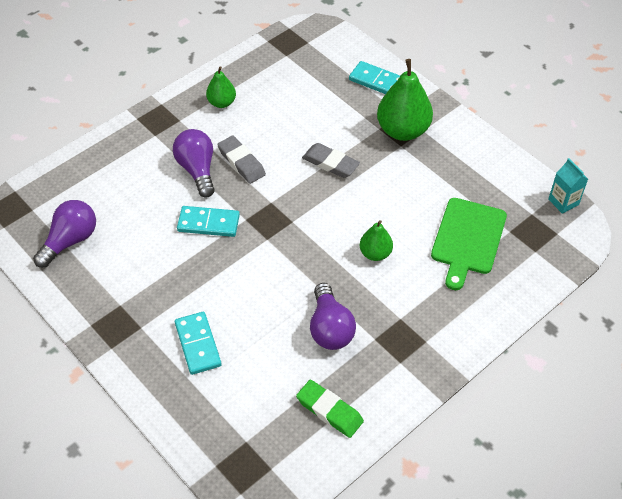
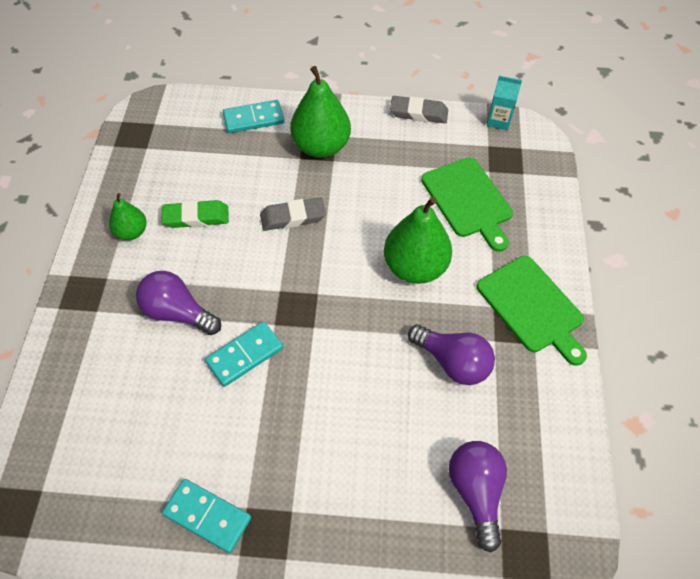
camera: 45 degrees left, 5 degrees up
(70, 241) = (122, 487): purple light bulb -> purple light bulb (476, 492)
(198, 344) = (362, 478): turquoise domino -> turquoise domino (207, 516)
(241, 162) = (212, 274): grey eraser -> grey eraser (418, 113)
(329, 411) = (532, 435): green eraser -> green eraser (196, 217)
(375, 253) = (415, 267): green pear -> green pear, size x1.81
(427, 340) = (532, 307): none -> green cutting board

